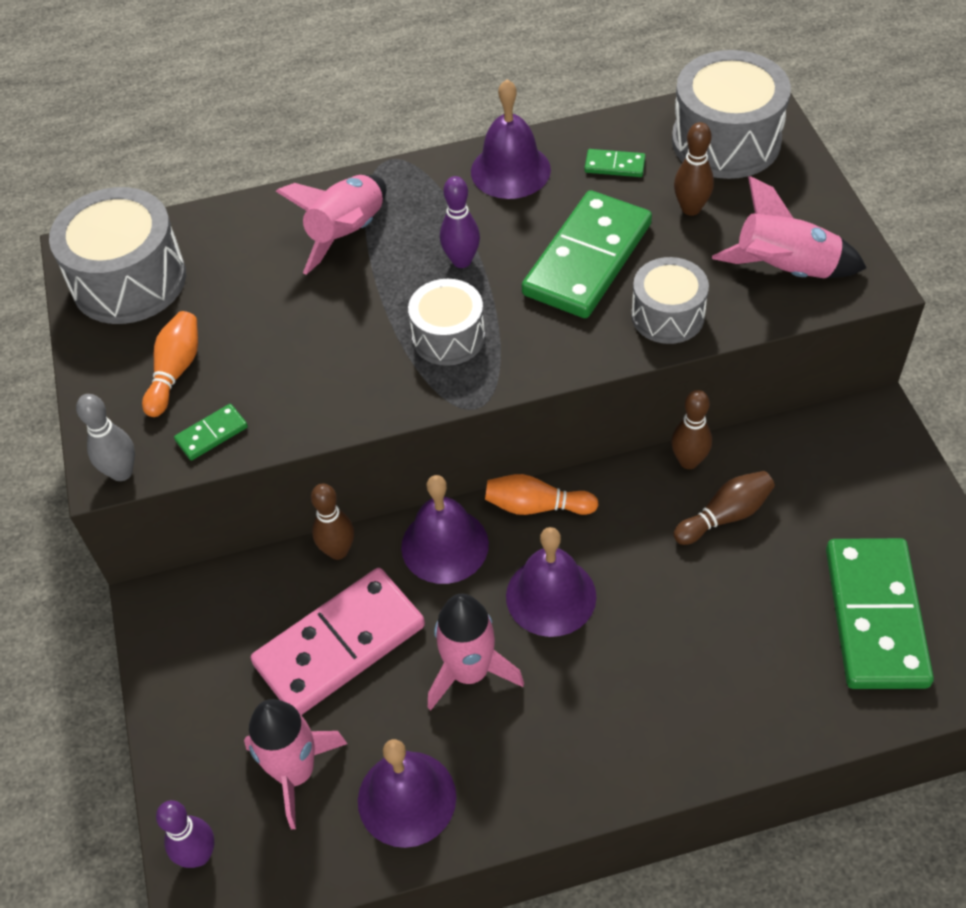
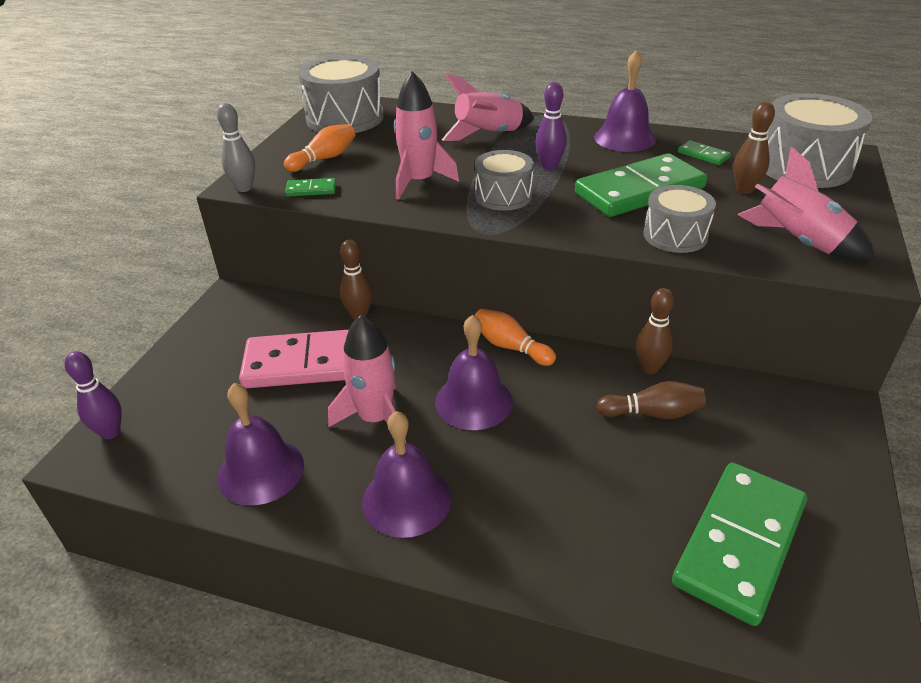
camera: 30 degrees right, 15 degrees down
(295, 772) = (211, 418): pink rocket -> pink rocket (419, 181)
(444, 545) = (428, 341): purple bell -> purple bell (406, 499)

